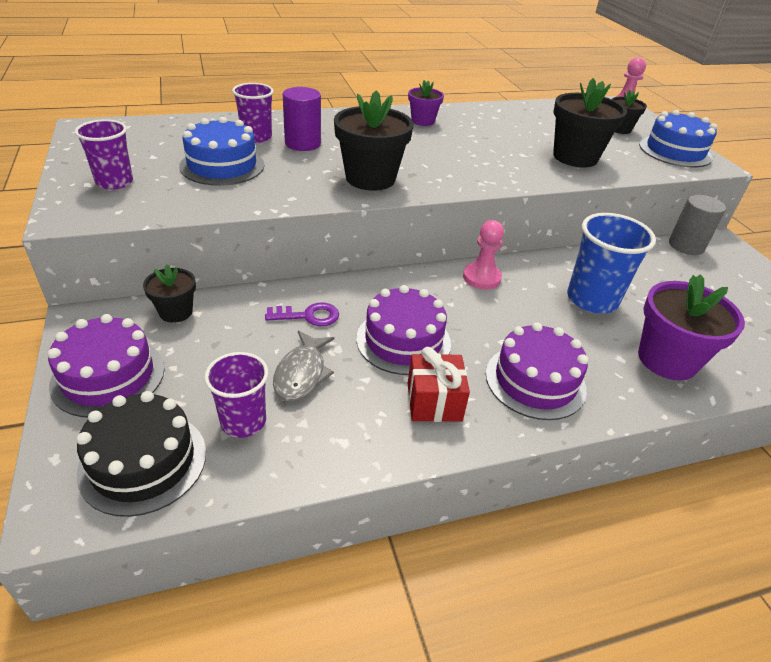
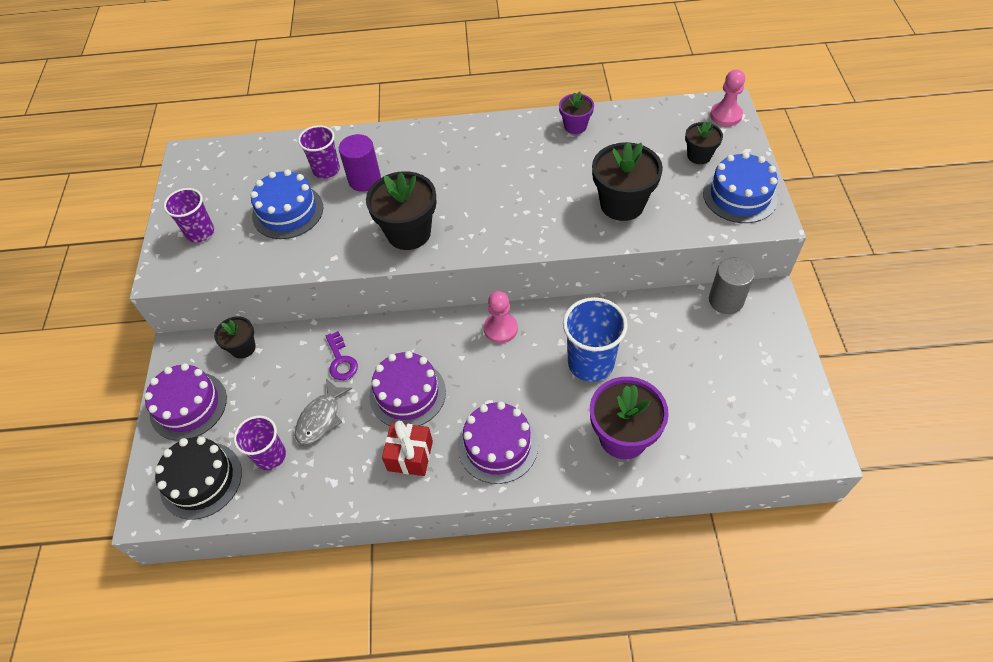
camera: 20 degrees right, 15 degrees up
(308, 316) = (341, 361): purple key -> purple key turned 60 degrees clockwise
(423, 121) = (491, 142): purple flower pot -> purple flower pot (575, 126)

